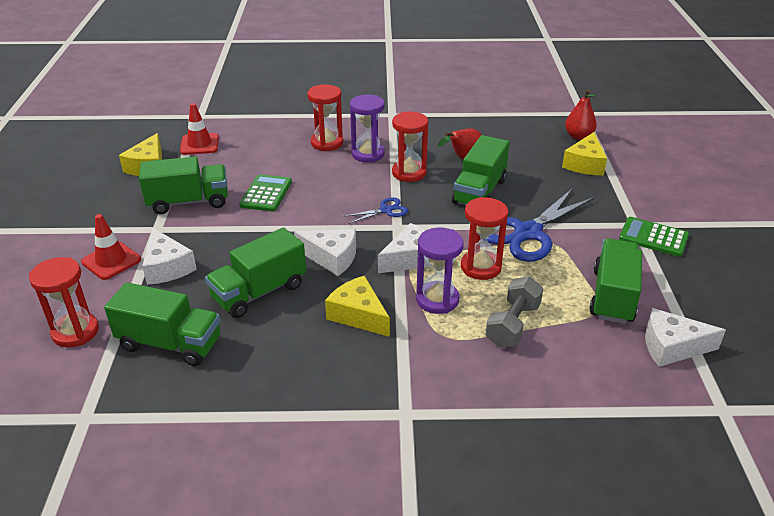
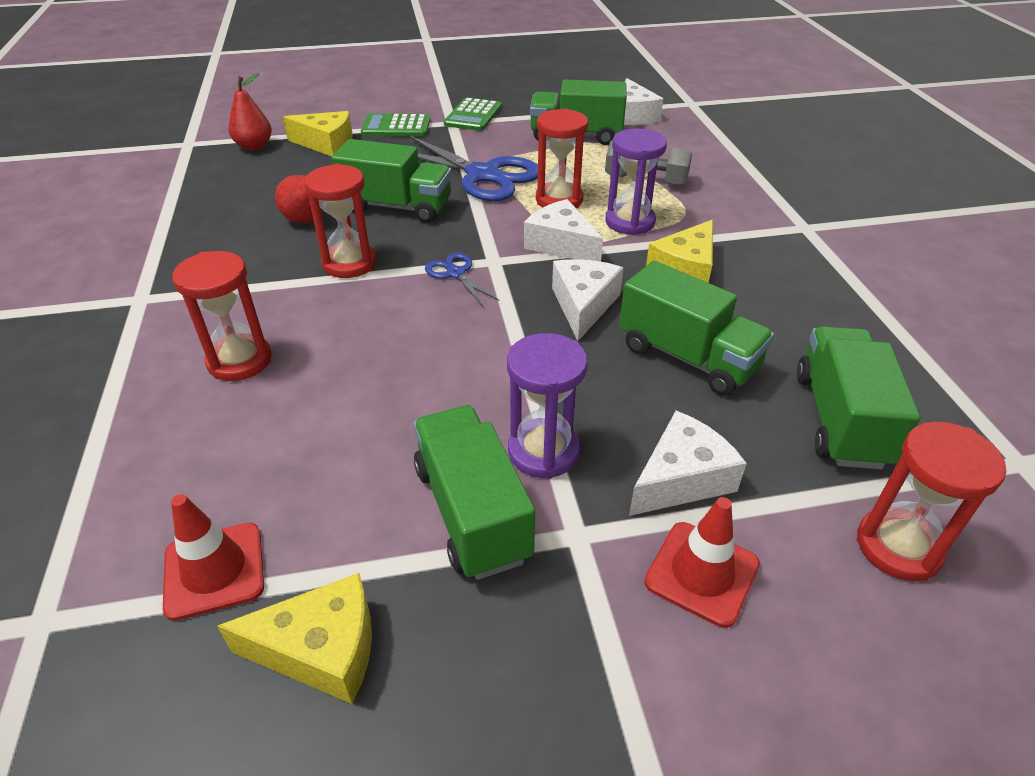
camera: 100 degrees left, 5 degrees up
(266, 193) = (426, 405): green calculator -> green calculator (396, 127)
(368, 154) = (287, 308): purple hourglass -> purple hourglass (543, 451)

